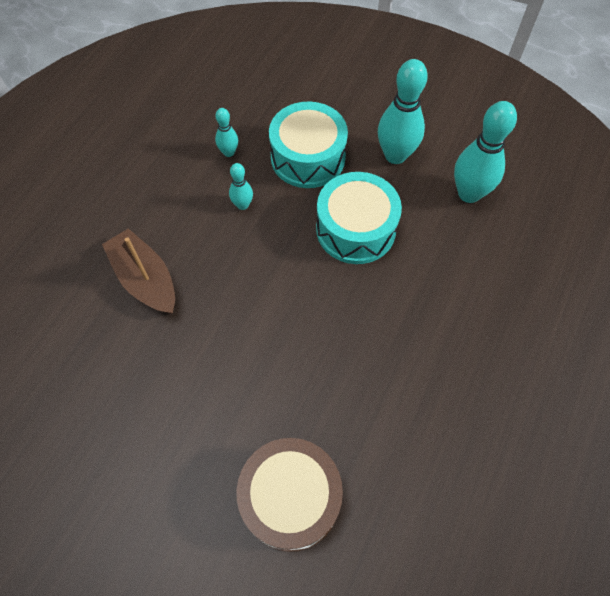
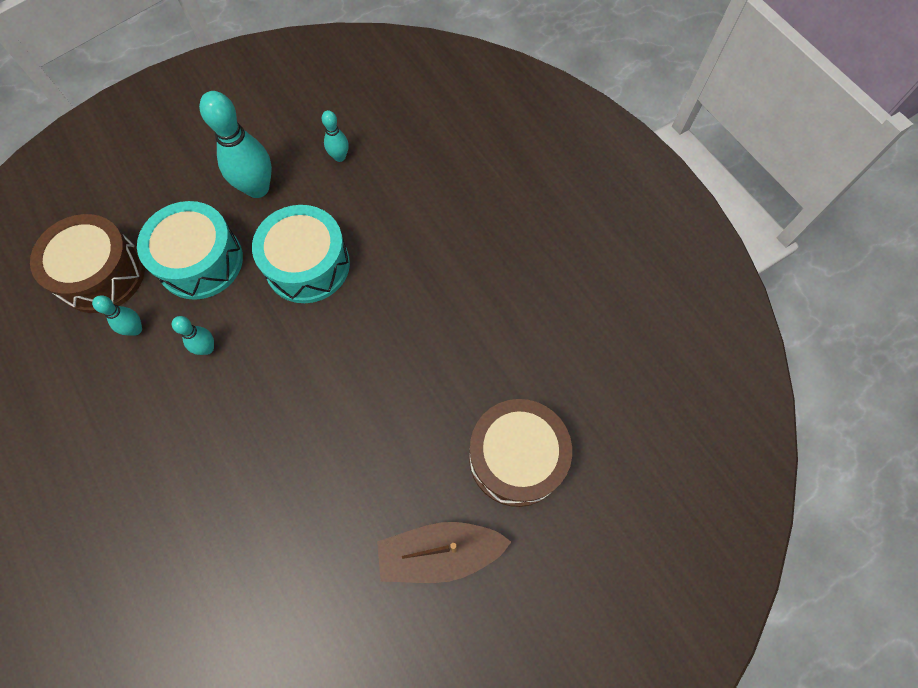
camera: 60 degrees left, 5 degrees up
(145, 279) = (221, 484): brown boat -> brown boat (440, 553)
(256, 107) = (102, 274): none -> brown drum
(469, 193) = (339, 157): turquoise bowling pin -> turquoise bowling pin, size x0.51

